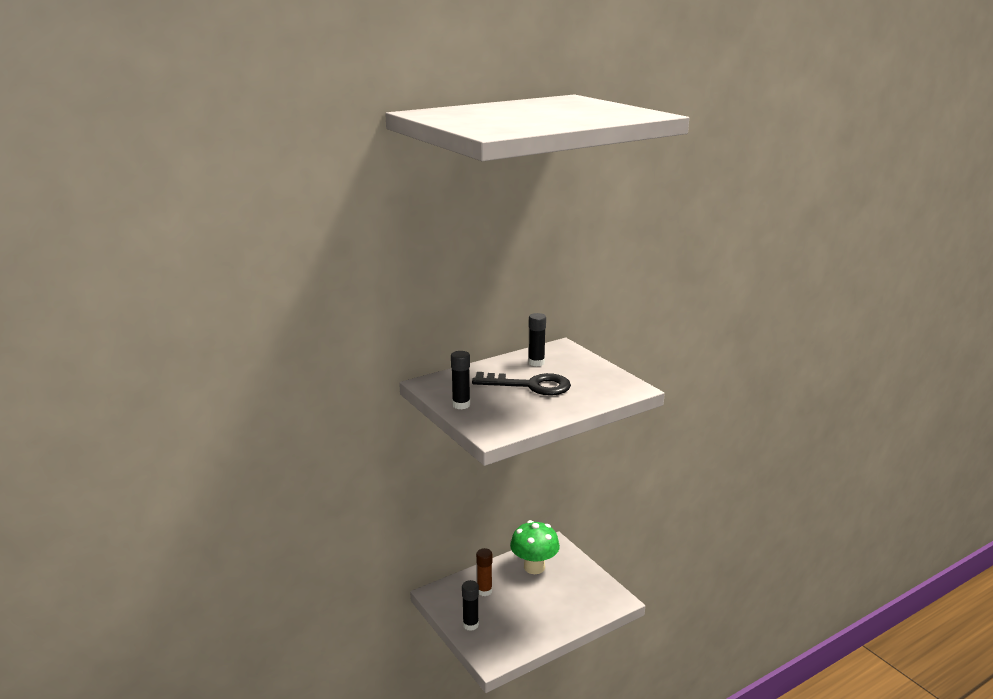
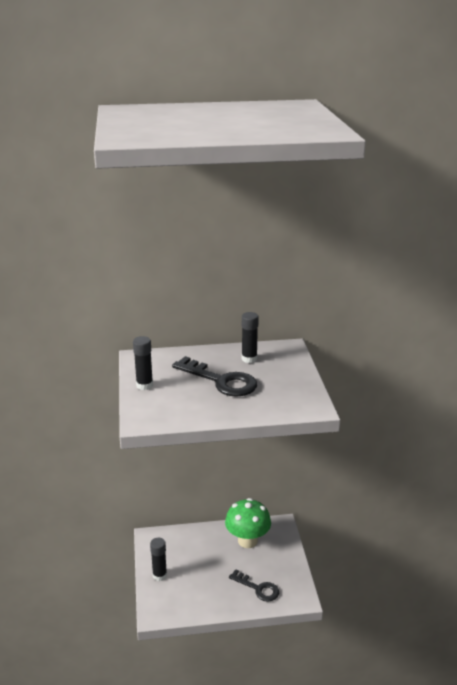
camera: 25 degrees right, 5 degrees up
(484, 591) = (191, 549): brown glue stick -> none
(574, 605) = (258, 588): none -> black key

